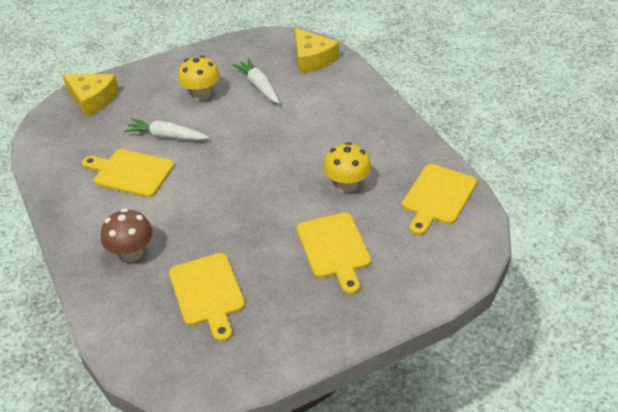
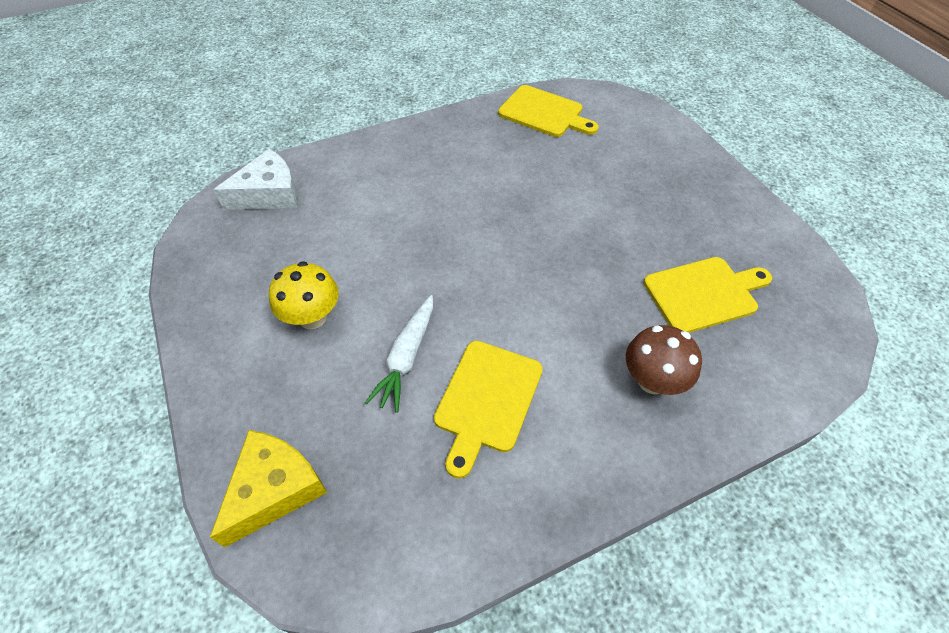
camera: 90 degrees left, 10 degrees up
(259, 86) = (313, 249): white carrot -> none
(312, 59) = (269, 194): yellow cheese -> white cheese
(334, 249) = (622, 187): yellow cutting board -> none
(347, 185) = (524, 173): yellow mushroom -> none

